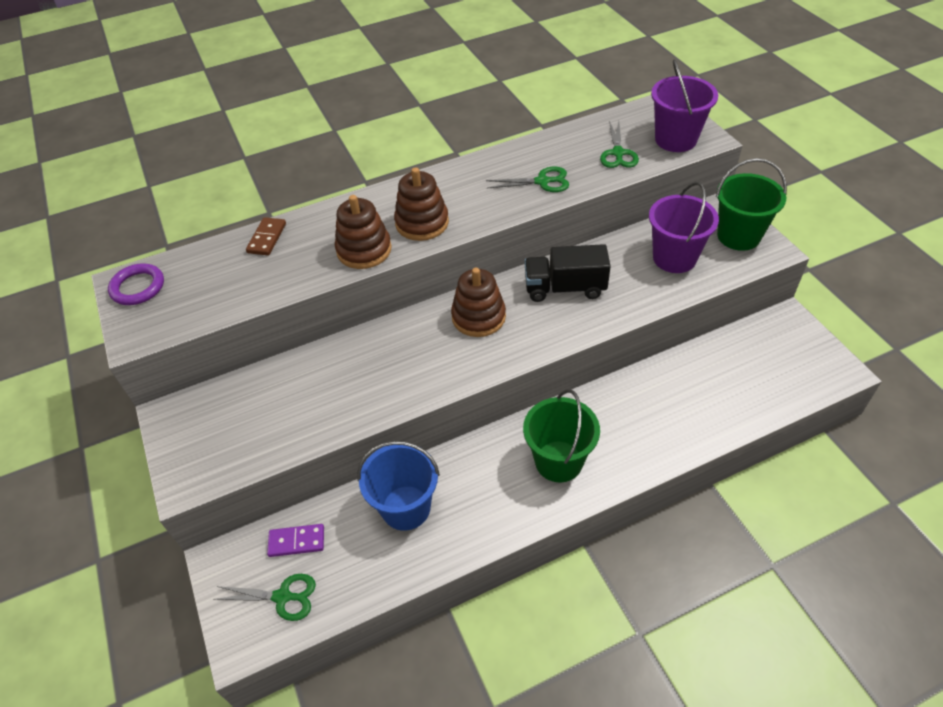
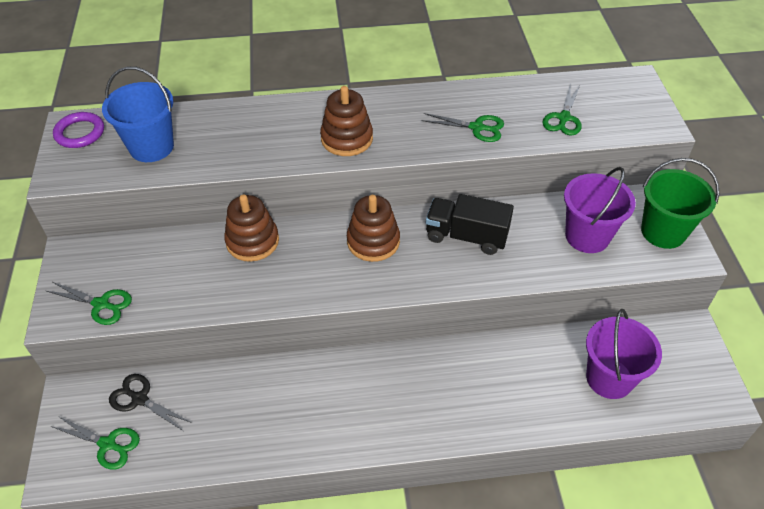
camera: 15 degrees right, 0 degrees up
(227, 456) = (101, 304): none -> green scissors
(267, 238) = (205, 117): brown domino -> none
(296, 542) = (140, 399): purple domino -> black scissors
(364, 250) = (283, 151): brown stacking toy -> brown stacking toy (252, 241)
(406, 508) = (245, 399): blue bucket -> blue bucket (151, 147)
(558, 461) = (401, 400): green bucket -> none
(675, 139) = (628, 118): purple bucket -> purple bucket (609, 378)

